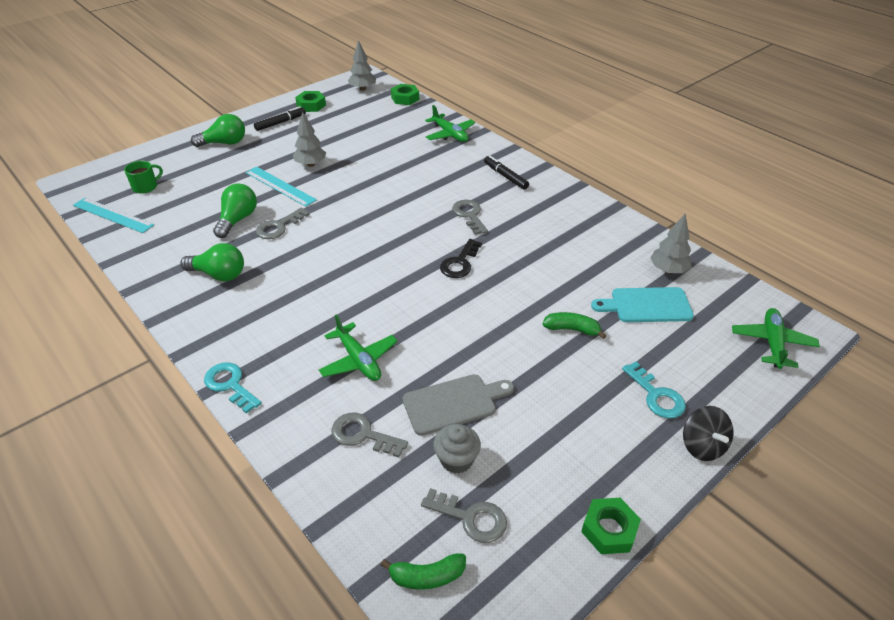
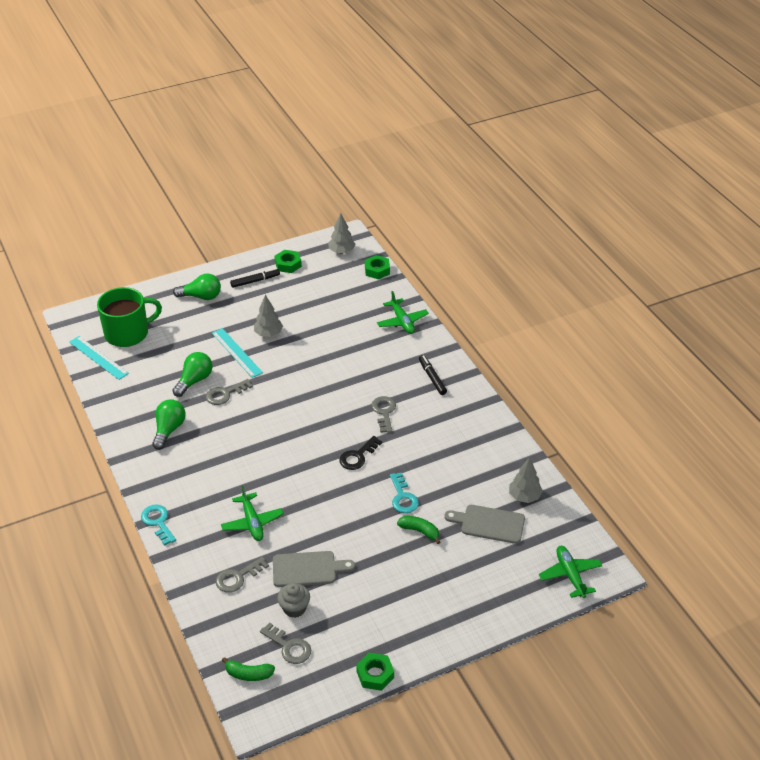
camera: 15 degrees right, 0 degrees up
(146, 187) = (128, 333): green mug -> green mug, size x2.12
(219, 274) = (169, 430): green light bulb -> green light bulb turned 105 degrees counterclockwise
(362, 435) = (237, 577): grey key -> grey key turned 75 degrees counterclockwise
(647, 305) = (489, 524): turquoise cutting board -> grey cutting board
(656, 395) = (456, 595): turquoise key -> turquoise key (403, 497)
(702, 446) = (469, 637): black spinning top -> none
(772, 343) = (570, 575): green plane -> green plane turned 45 degrees counterclockwise

